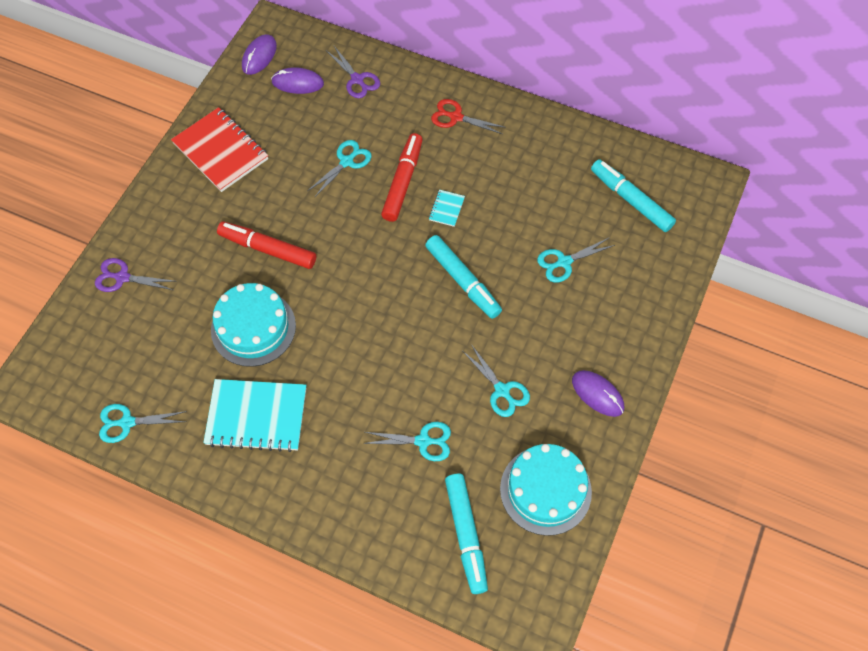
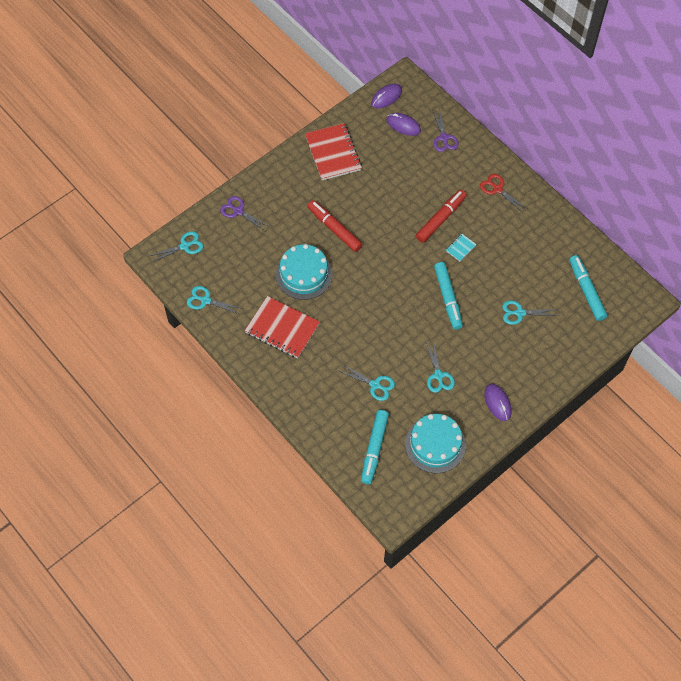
camera: 25 degrees right, 0 degrees up
(256, 416) = (282, 328): turquoise notebook -> red notebook
(346, 162) = (410, 191): turquoise scissors -> turquoise scissors (185, 246)

